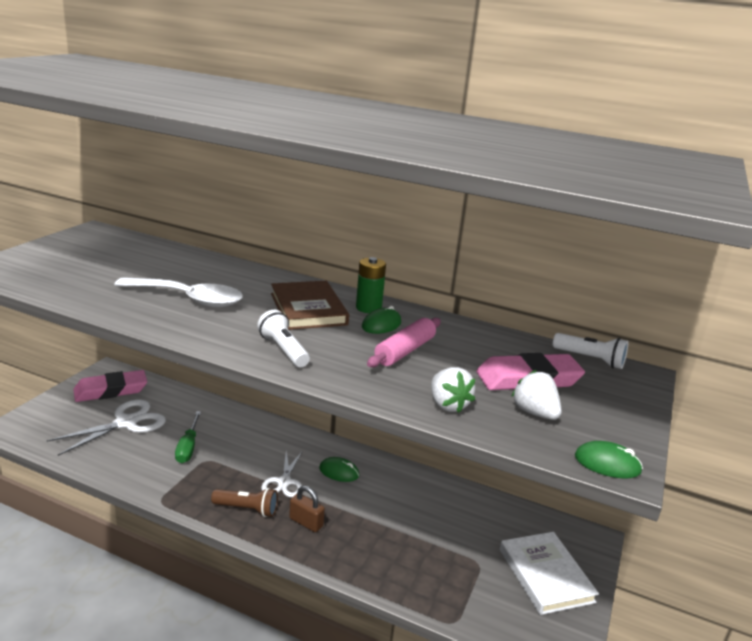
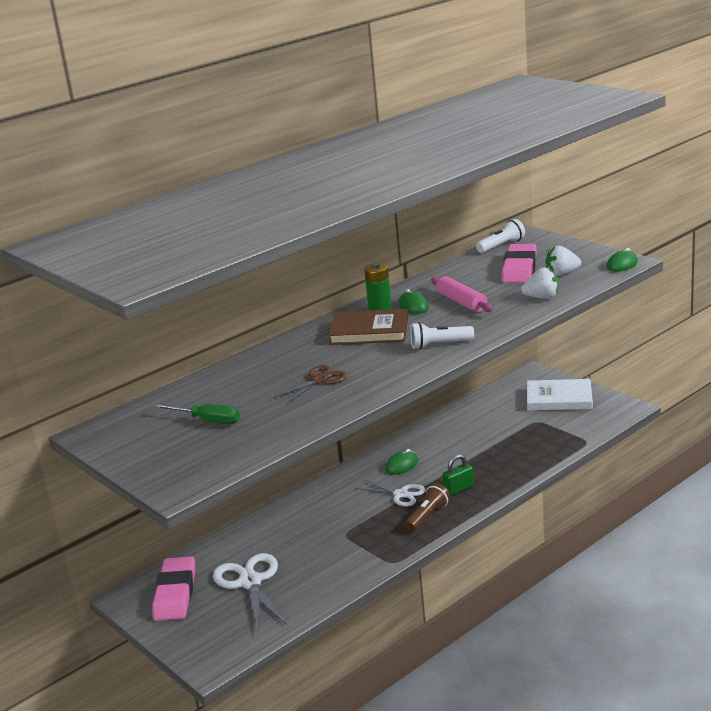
camera: 60 degrees left, 0 degrees up
(188, 447) = (318, 544): green screwdriver -> green screwdriver (207, 420)
(189, 299) = (319, 380): white spoon -> brown scissors
(306, 522) = (459, 489): brown padlock -> green padlock

